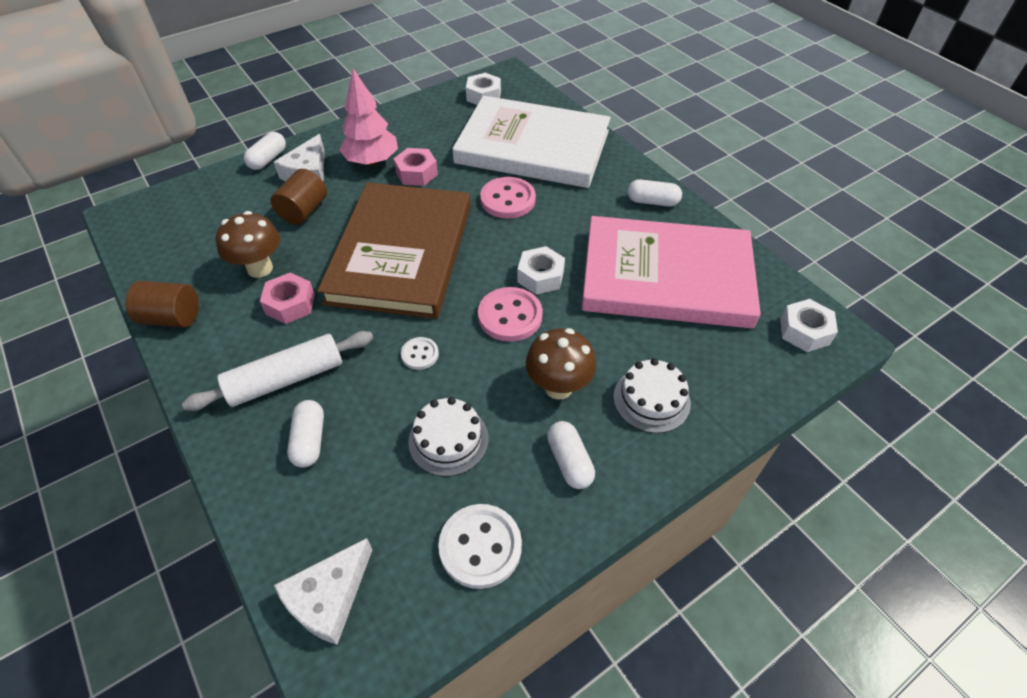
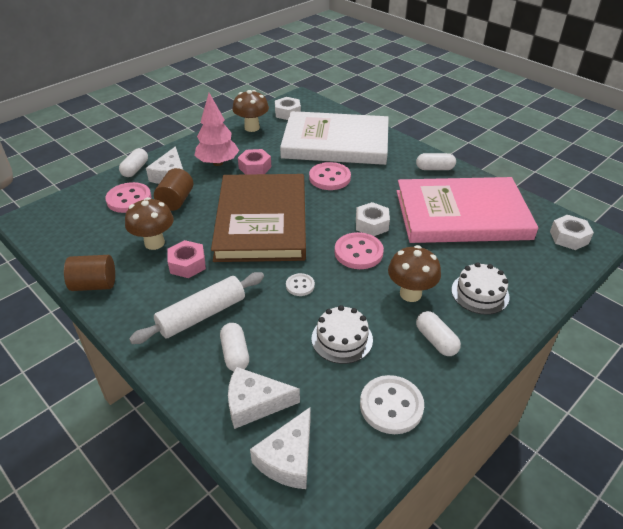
camera: 10 degrees left, 10 degrees down
(248, 202) = (129, 199): none -> pink button
(312, 514) = (255, 403): none -> white cheese
(431, 113) = (252, 128): none -> brown mushroom

